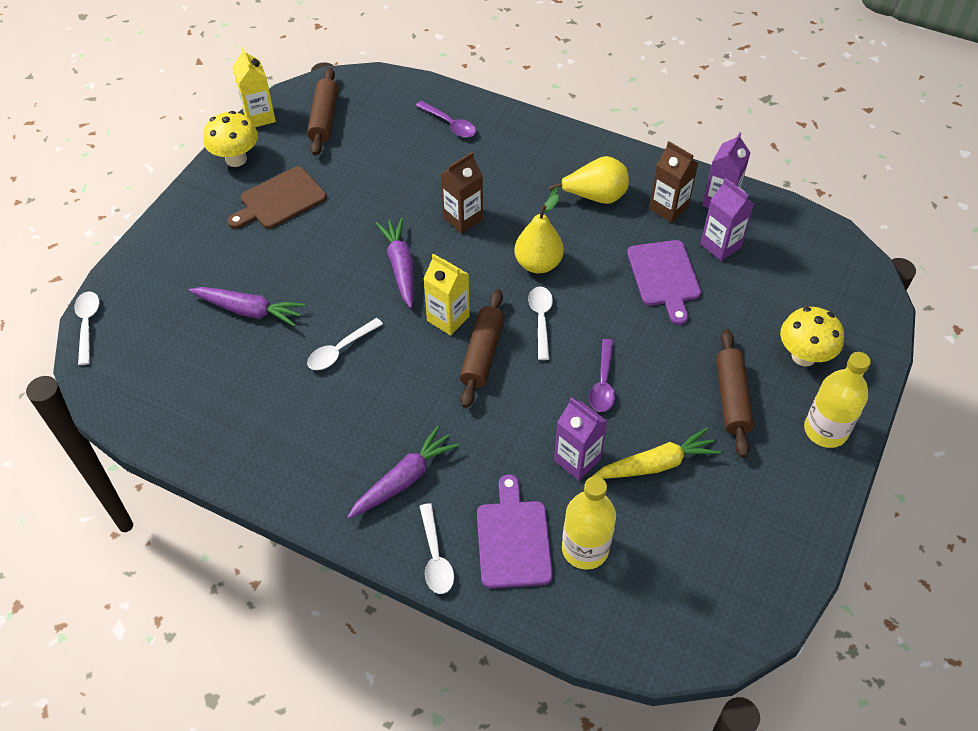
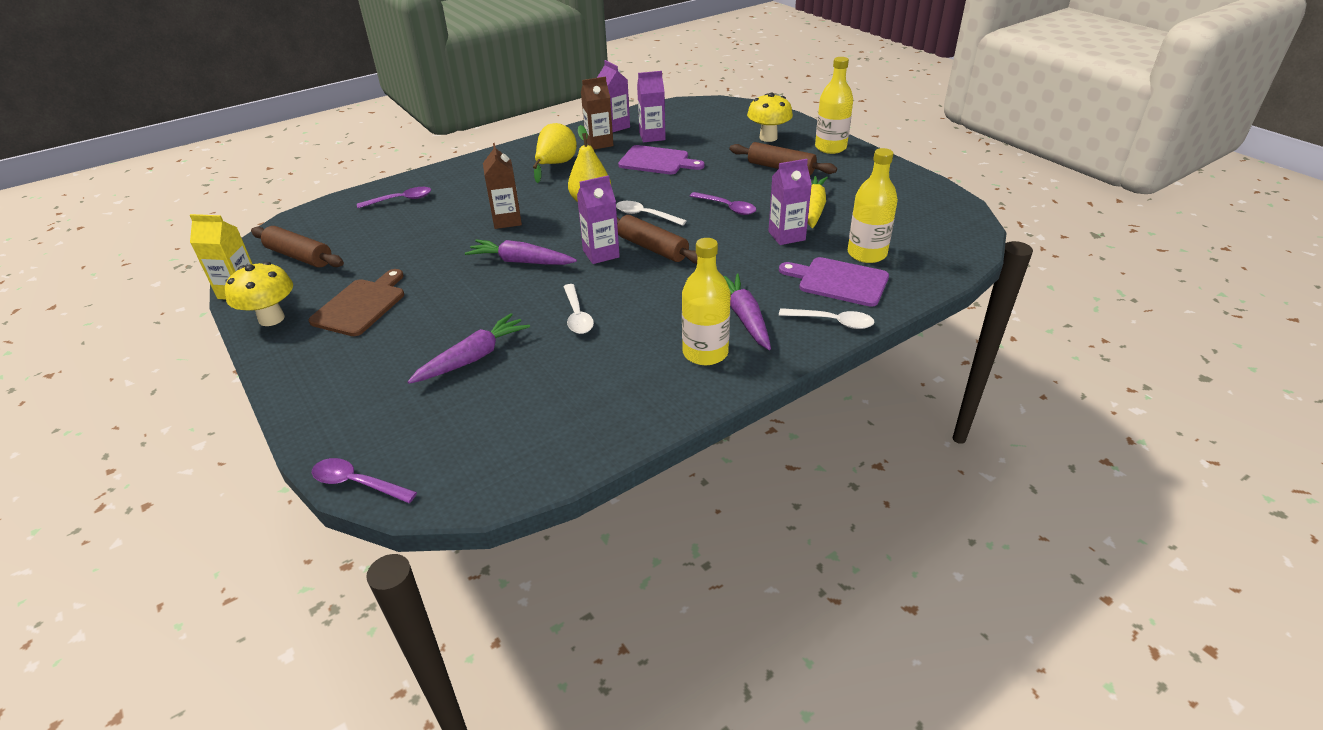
camera: 60 degrees left, 15 degrees down
(87, 325) = (357, 483): white spoon -> purple spoon
(280, 200) = (361, 305): brown cutting board -> brown cutting board turned 150 degrees counterclockwise
(334, 470) = (705, 353): none -> yellow bottle
(448, 318) = (601, 254): yellow carton -> purple carton

